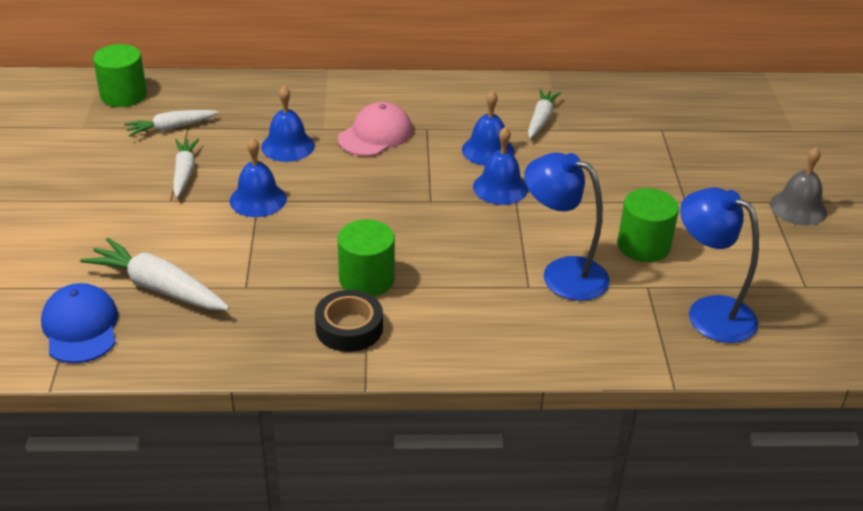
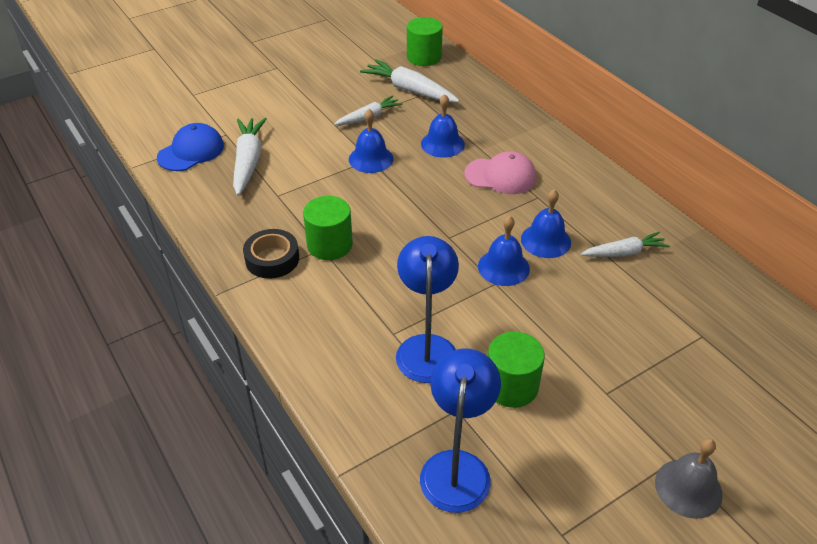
camera: 60 degrees right, 5 degrees up
(171, 128) = (409, 90): white carrot -> white carrot, size x1.55

